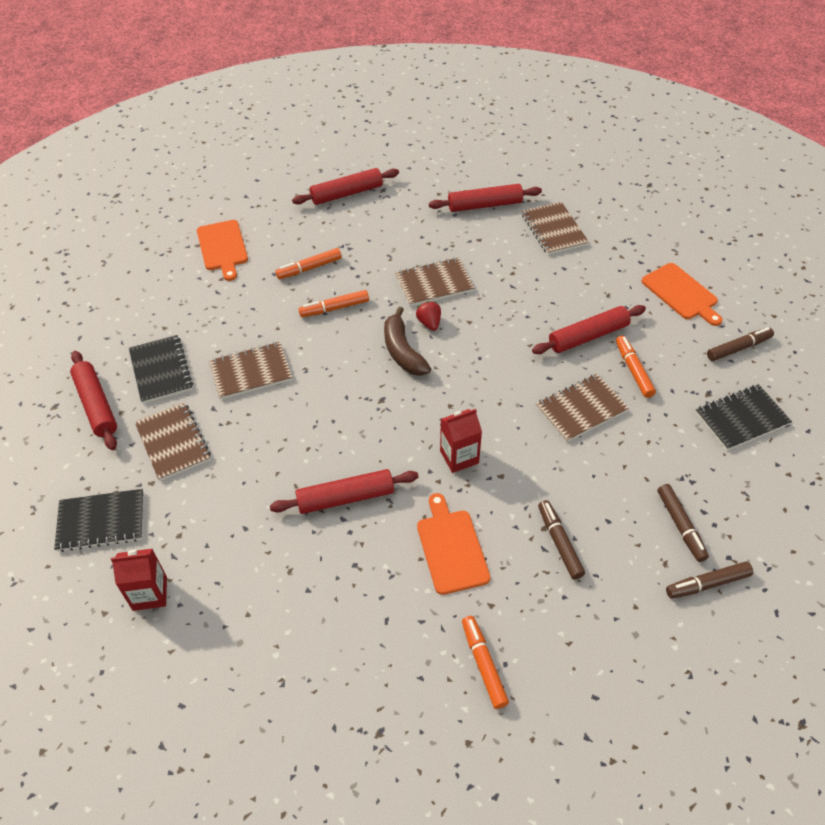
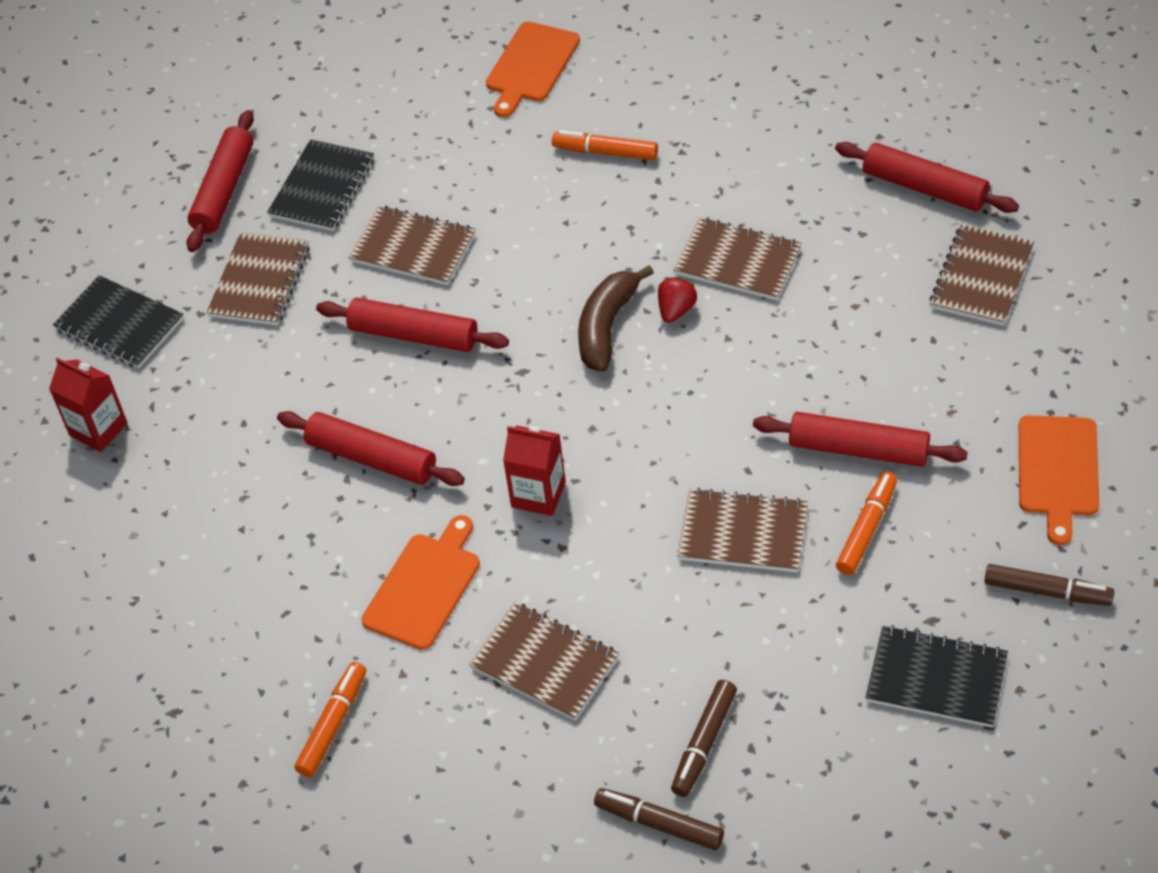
camera: 45 degrees right, 0 degrees up
(334, 308) = (583, 223): orange marker -> none
(346, 193) = (756, 70): red rolling pin -> red rolling pin (413, 335)
(559, 542) = (545, 663): brown marker -> brown notebook

